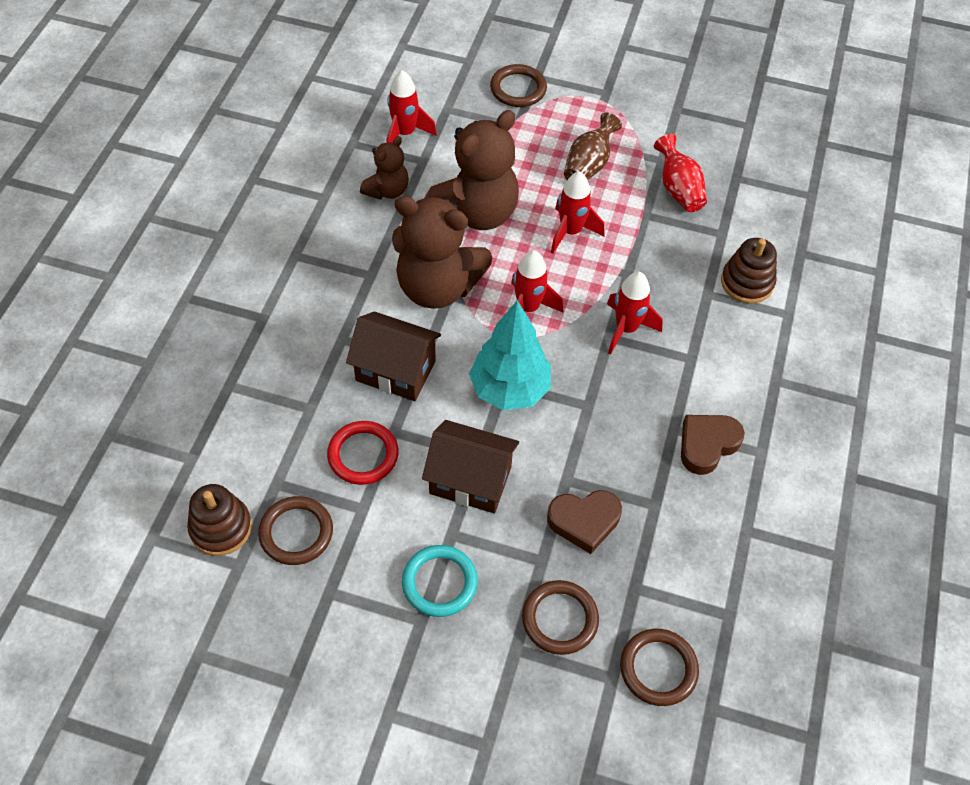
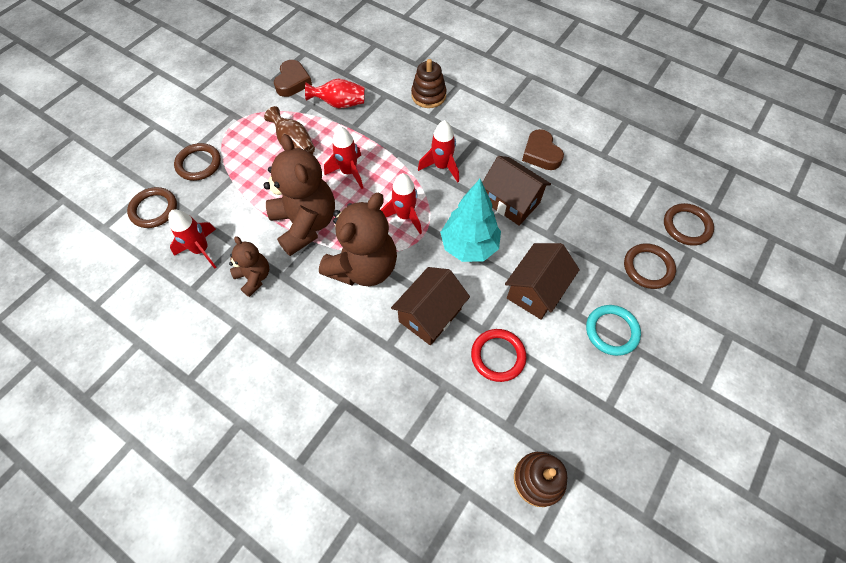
camera: 70 degrees left, 5 degrees up
(296, 532) = (554, 420): brown ring -> brown ring (154, 209)
(584, 521) = (581, 233): brown heart -> brown heart (293, 82)
(602, 423) = (511, 202): none -> brown house

